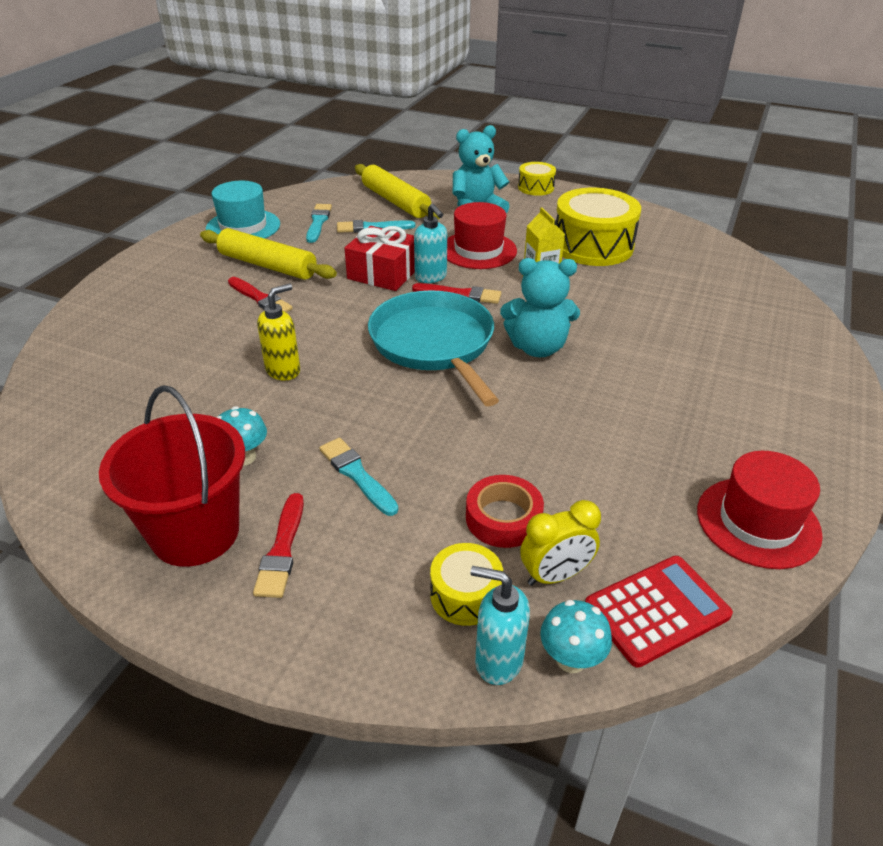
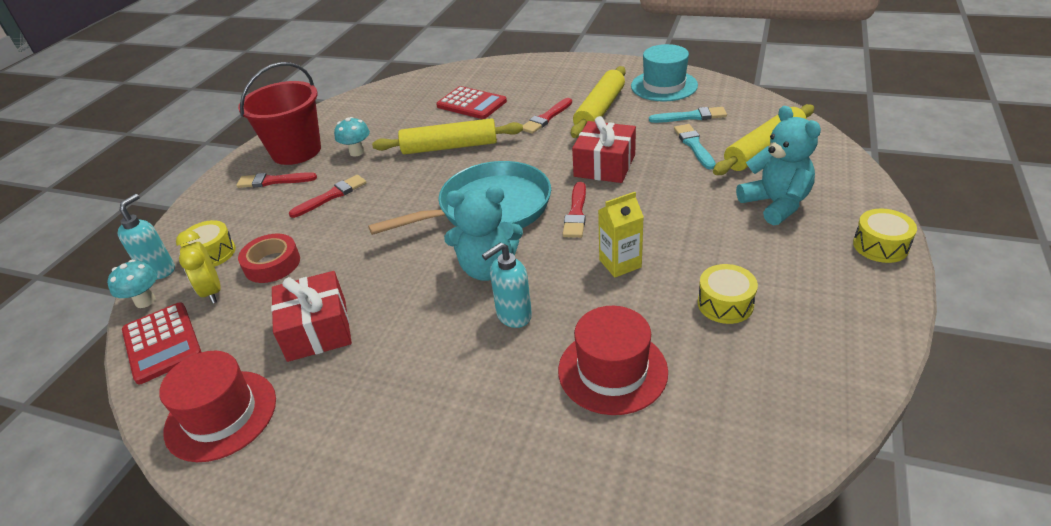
camera: 90 degrees right, 0 degrees up
(176, 351) = (471, 104): none -> red calculator
(283, 370) = (449, 147): yellow soap dispenser -> yellow rolling pin
(357, 475) = (331, 196): turquoise brush -> red brush
(431, 277) = (605, 192): turquoise soap dispenser -> turquoise soap dispenser (513, 316)
(478, 250) = (674, 215): red hat -> red hat (612, 370)
(537, 347) = (488, 268): turquoise teddy bear -> turquoise teddy bear turned 90 degrees counterclockwise
(592, 246) = (725, 304): yellow drum -> yellow drum, size x0.51
(627, 461) = (317, 330): none -> red gift

